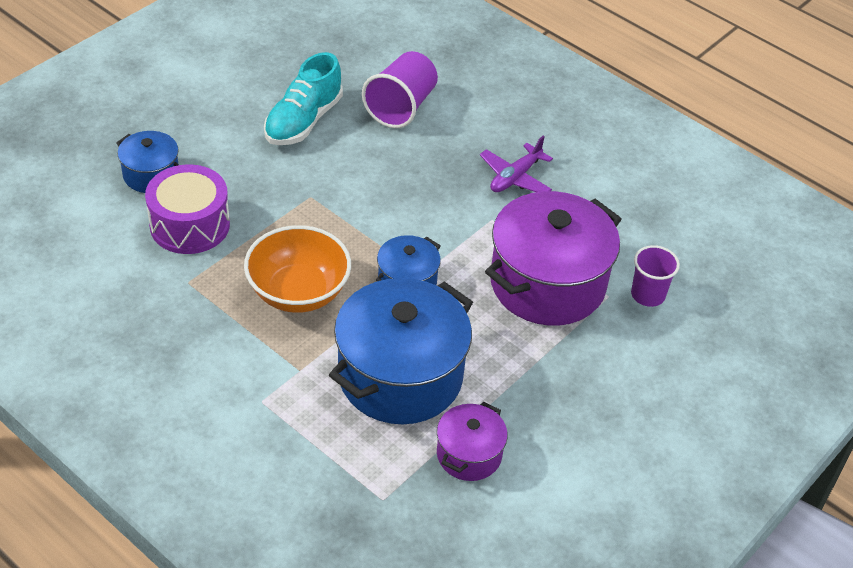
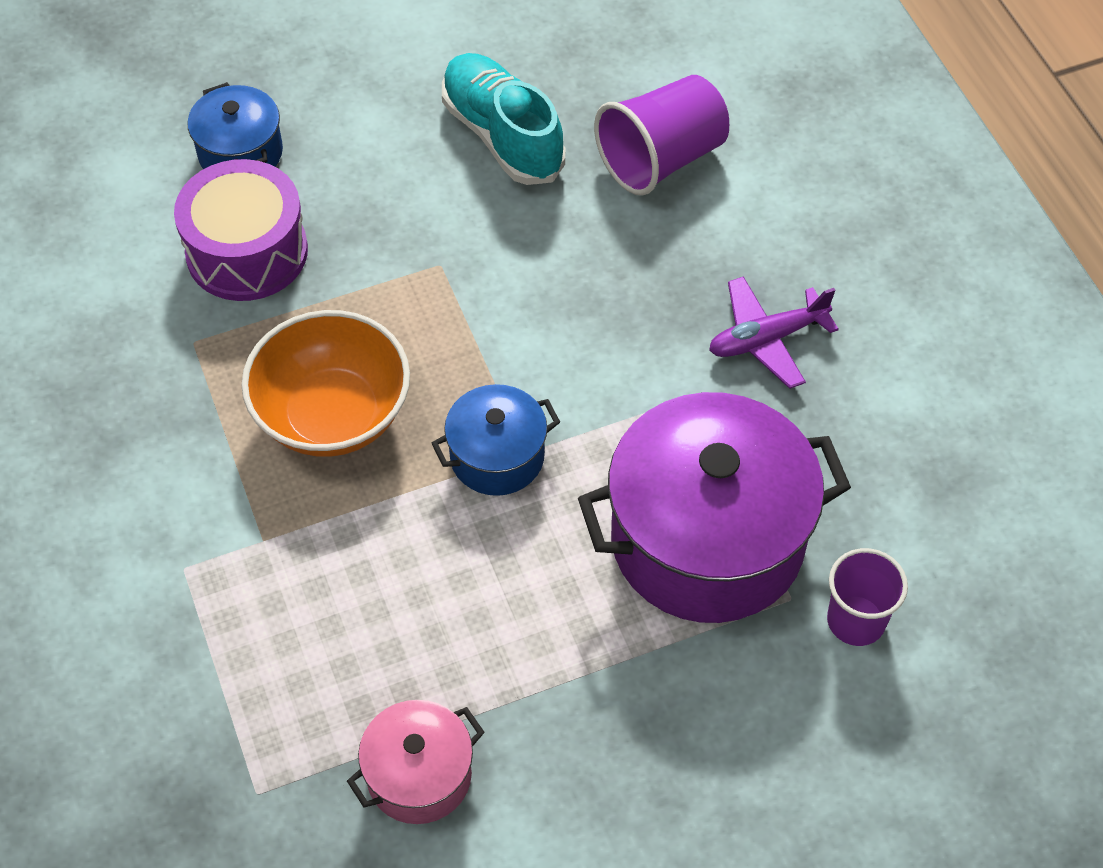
camera: 30 degrees right, 10 degrees up
(303, 121) = (502, 135): turquoise shoe -> turquoise shoe turned 90 degrees clockwise
(400, 376) = (396, 607): blue pot -> none
(469, 454) = (419, 775): purple pot -> pink pot

